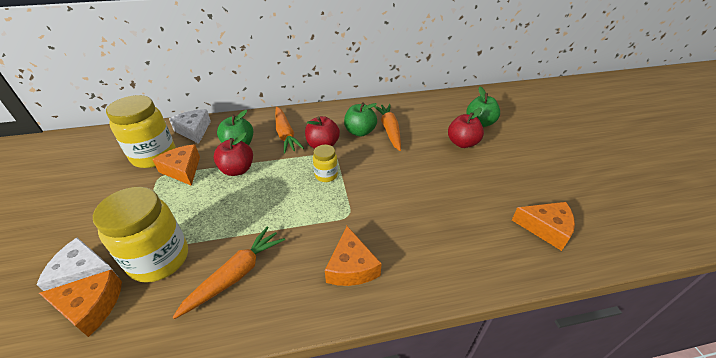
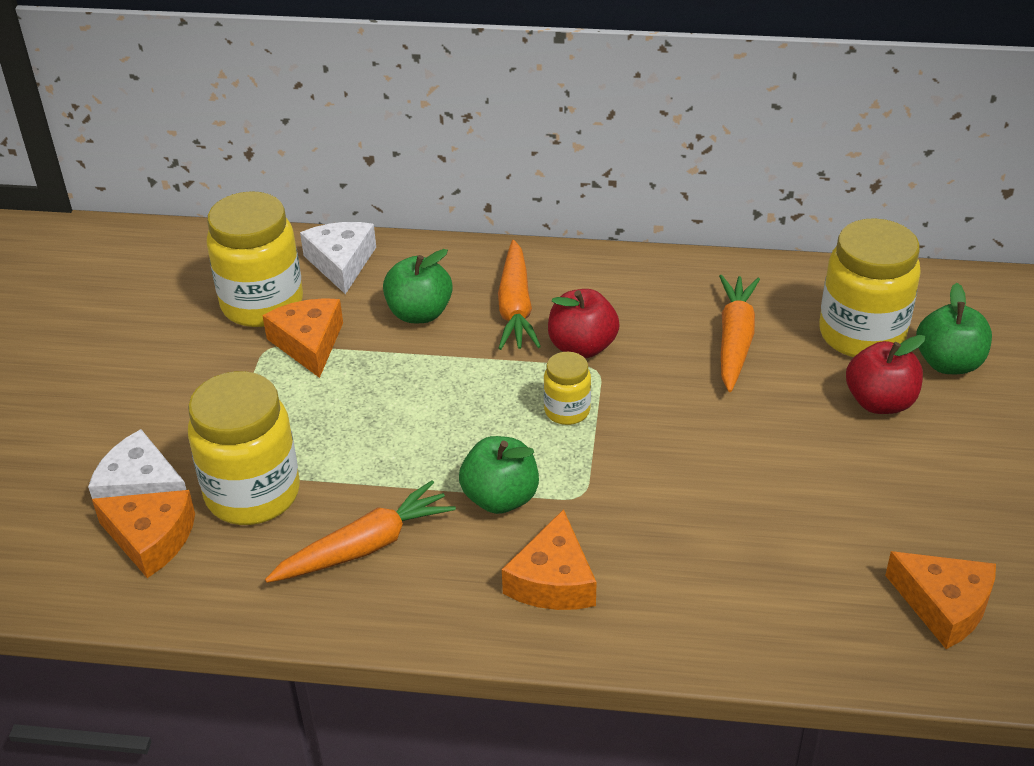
camera: 20 degrees right, 0 degrees up
(237, 170) = (405, 364): red apple -> none
(360, 132) = (670, 331): green apple -> green apple (500, 498)
(440, 118) = (861, 334): none -> yellow jar

